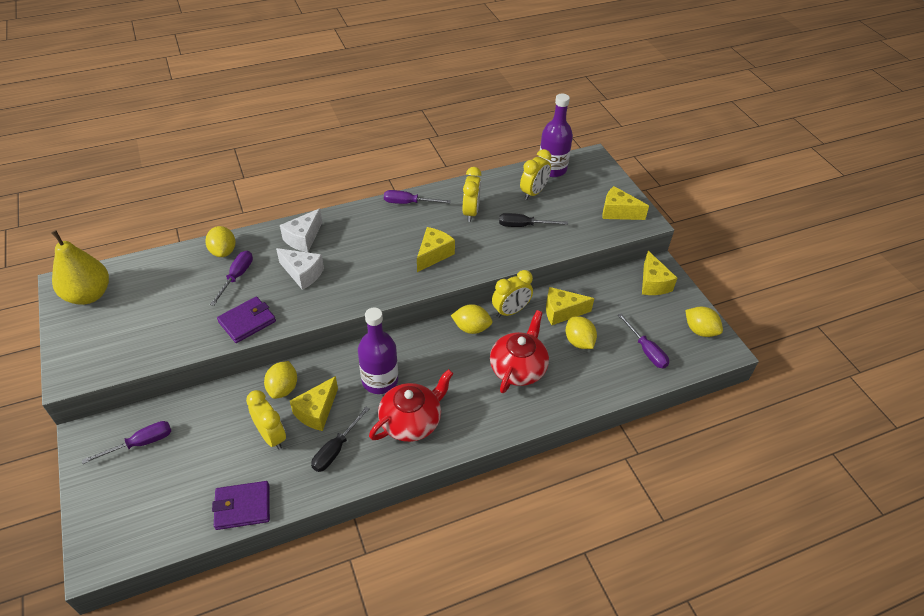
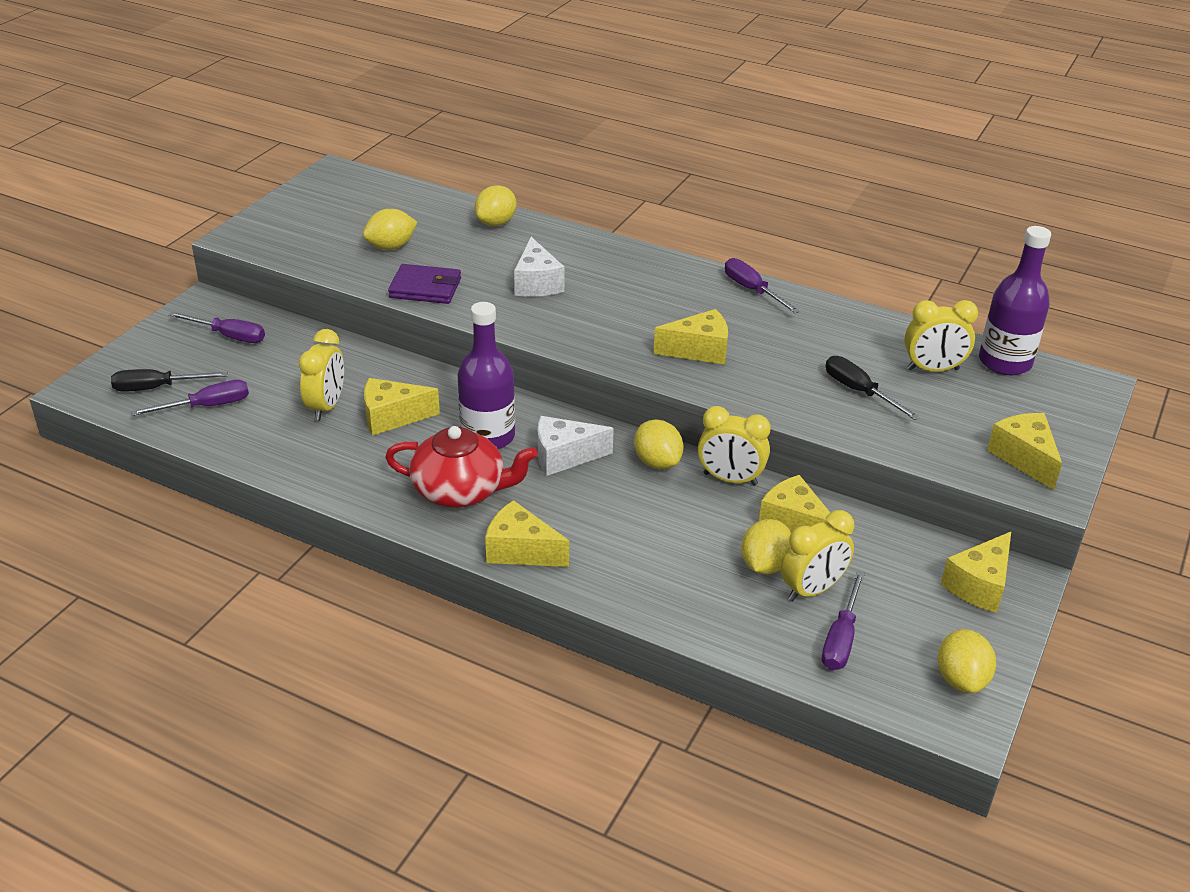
camera: 50 degrees right, 10 degrees down
(89, 295) = (339, 190): yellow pear -> none
(237, 277) = (474, 249): purple screwdriver -> purple screwdriver (207, 406)
(242, 507) = (223, 438): purple wallet -> none
(283, 388) = (394, 379): yellow lemon -> yellow lemon (391, 246)
(303, 238) = (586, 256): white cheese -> white cheese (564, 456)
(336, 449) = (359, 458): black screwdriver -> black screwdriver (157, 388)
(471, 212) = (813, 340): yellow clock -> yellow clock (812, 590)
(483, 426) = (520, 551): none -> yellow cheese
(518, 368) = (647, 533): red teapot -> none

